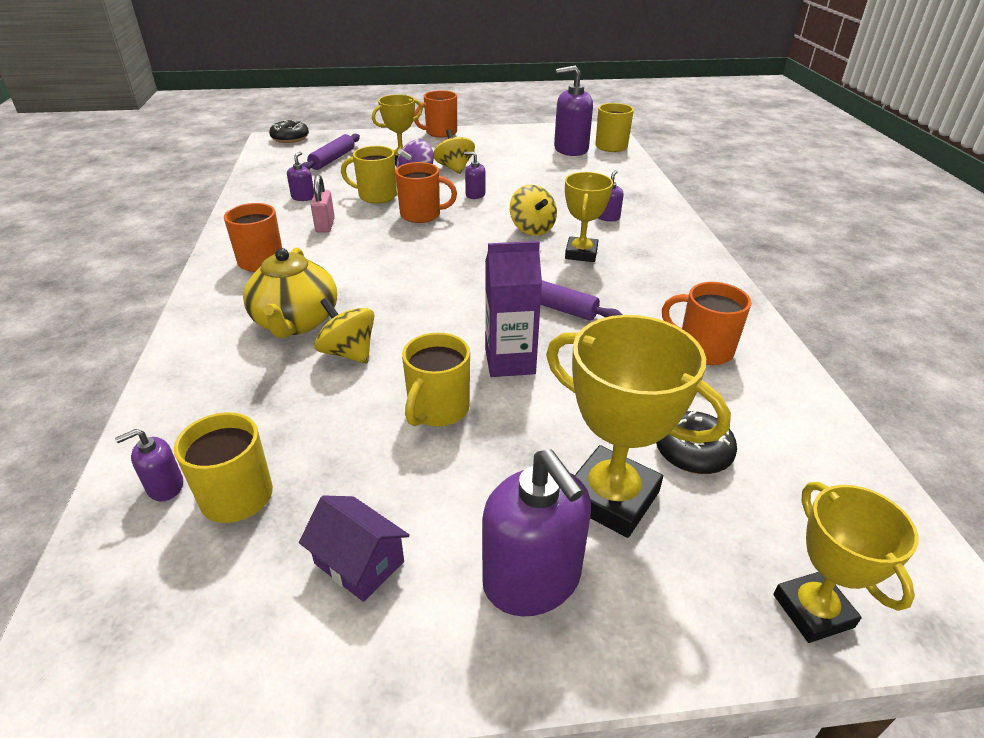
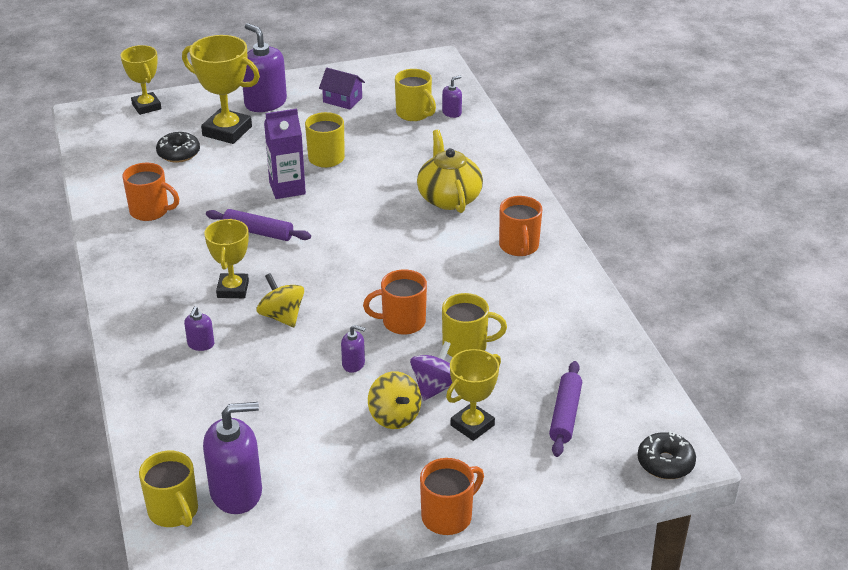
camera: 170 degrees right, 0 degrees up
(303, 197) = (546, 333): purple soap dispenser -> none
(325, 225) = (493, 294): pink padlock -> none
(348, 352) = (398, 182): yellow spinning top -> none

